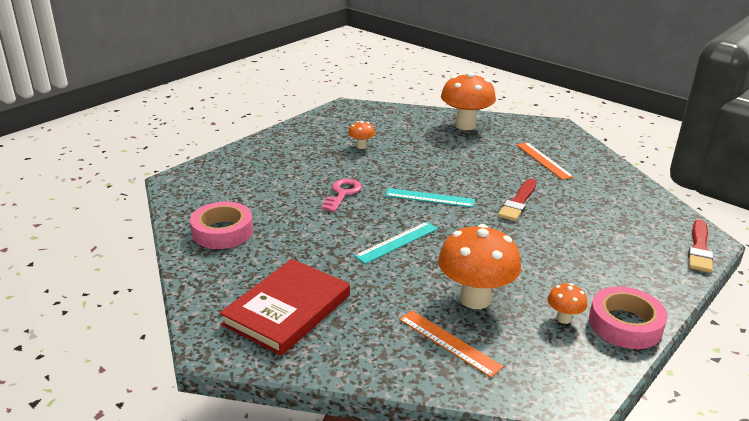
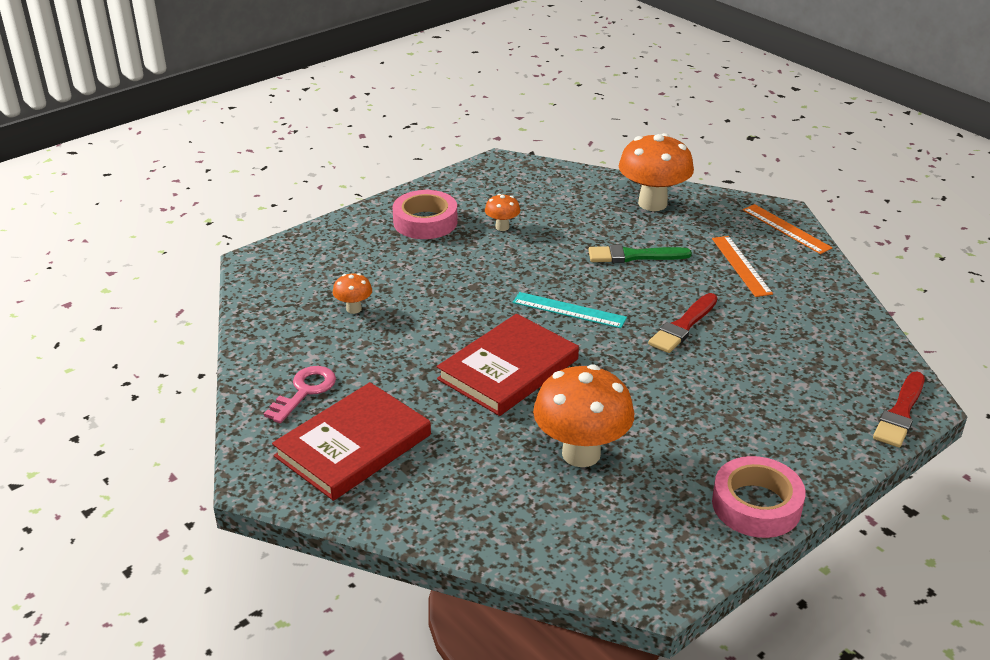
camera: 10 degrees right, 5 degrees up
(222, 232) = (300, 337): pink tape -> pink tape (425, 222)
(342, 193) = (459, 295): pink key -> pink key (305, 391)
(397, 242) = (508, 369): turquoise ruler -> red book
(449, 342) = (531, 505): orange ruler -> orange ruler (786, 228)
(464, 159) = (634, 256): none -> green brush
(563, 318) = (682, 489): orange mushroom -> orange mushroom (354, 309)

